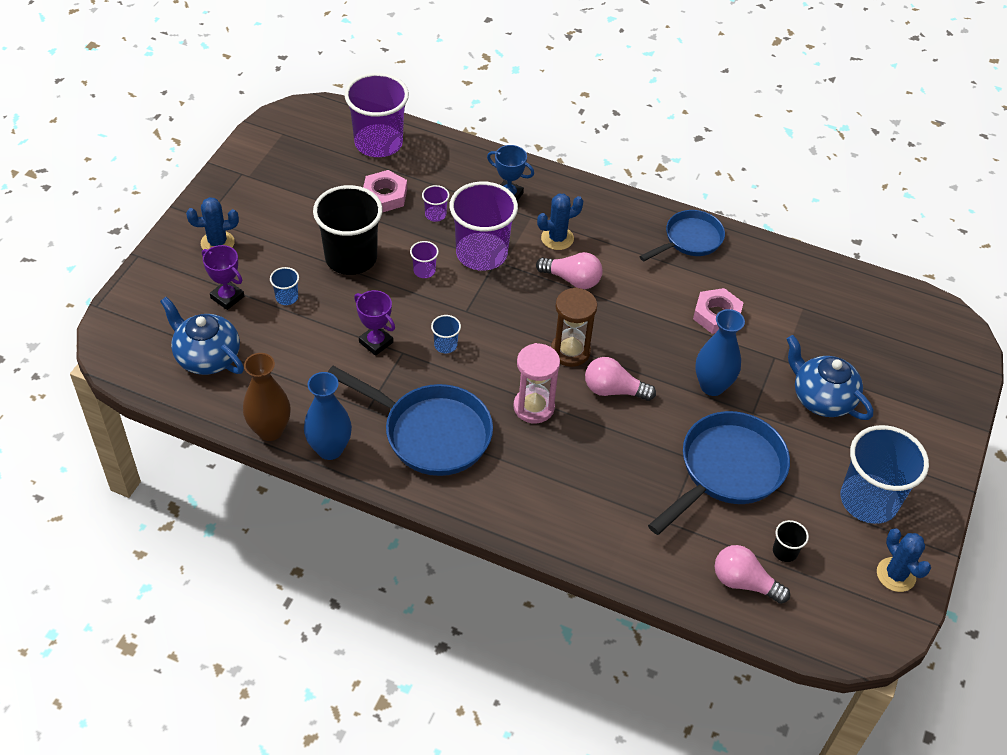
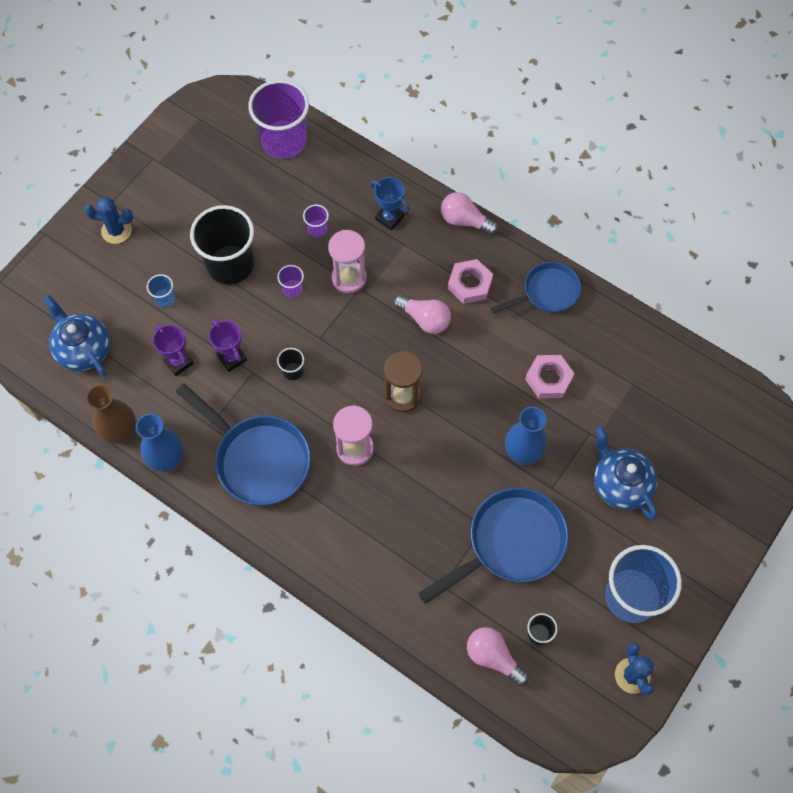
camera: 15 degrees right, 15 degrees up
(227, 297) = (113, 290): purple trophy -> purple trophy (178, 362)
(385, 195) = (276, 201): pink nut -> pink nut (469, 284)
(445, 345) = (292, 371): blue cup -> black cup
(481, 253) = (349, 278): purple cup -> pink hourglass
(557, 238) = (423, 272): blue cactus -> none
(613, 390) = (431, 443): pink light bulb -> pink light bulb (465, 221)

